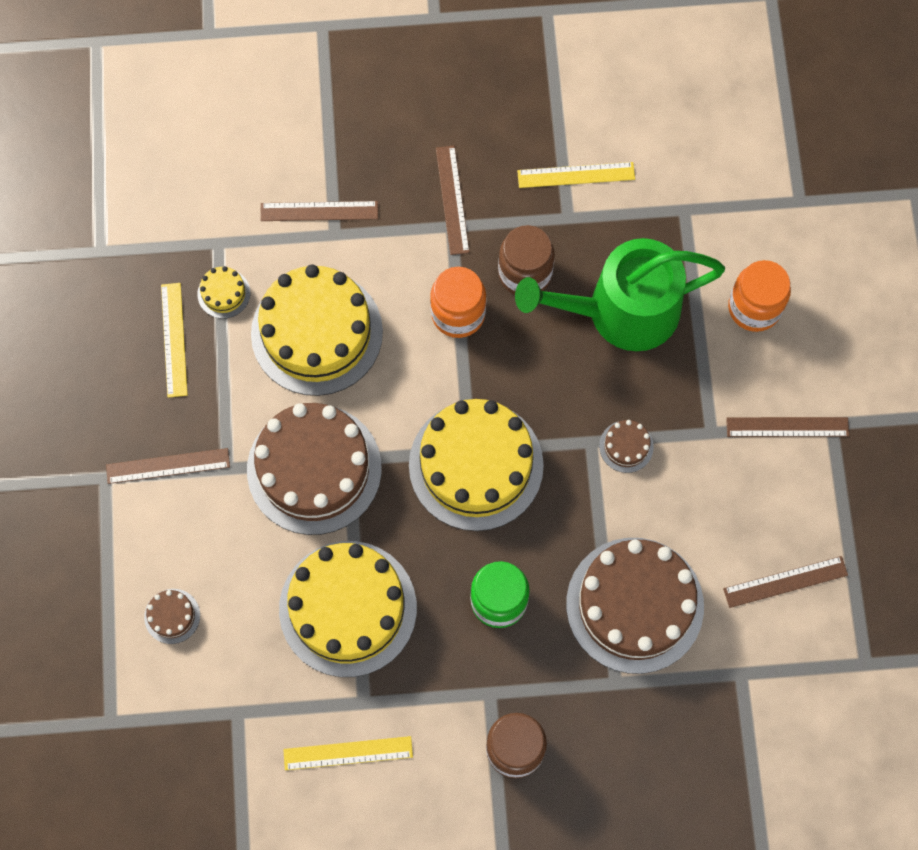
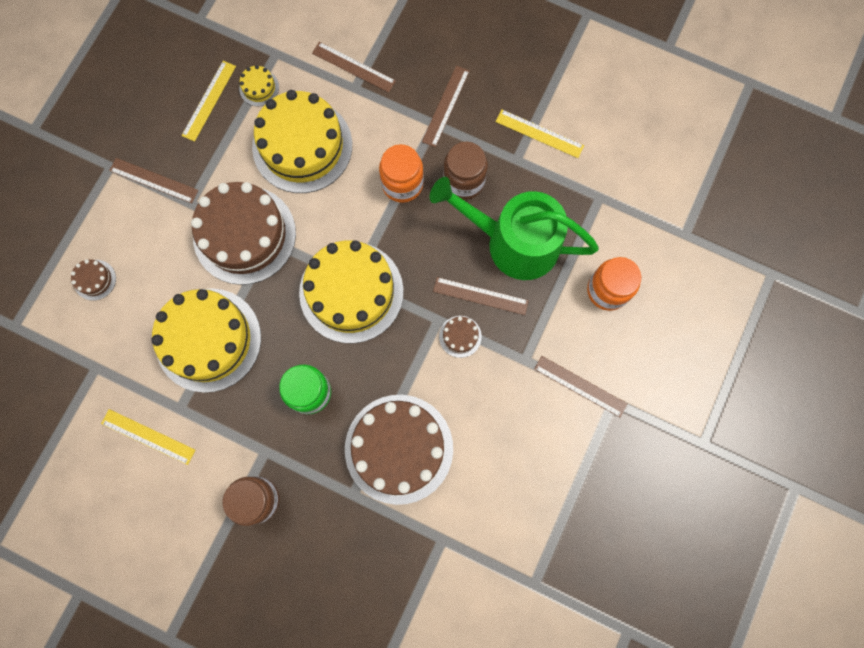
camera: 30 degrees right, 5 degrees up
(785, 581) = (513, 493): brown ruler -> brown ruler (480, 296)

